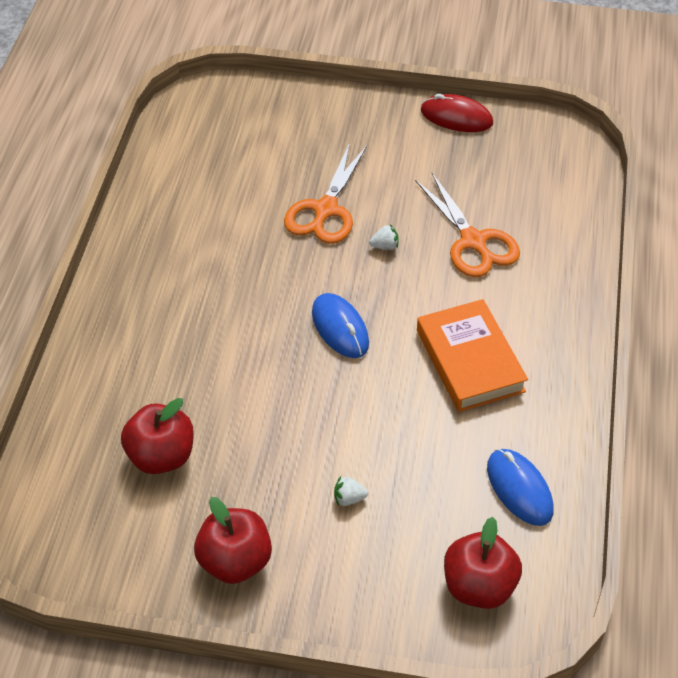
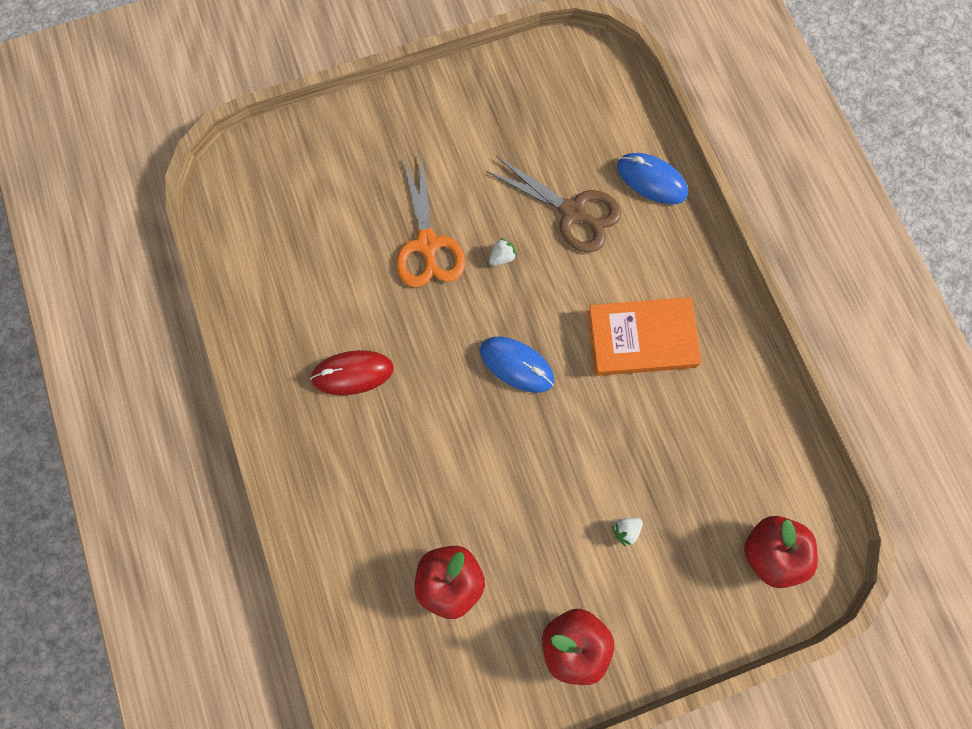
camera: 30 degrees left, 25 degrees up
(456, 117) = (479, 80): red mouse -> red mouse (352, 373)
(470, 360) = (641, 339): orange book -> orange book turned 45 degrees counterclockwise
(473, 241) = (572, 212): orange scissors -> brown scissors
(519, 489) = (749, 443): blue mouse -> blue mouse (651, 180)

